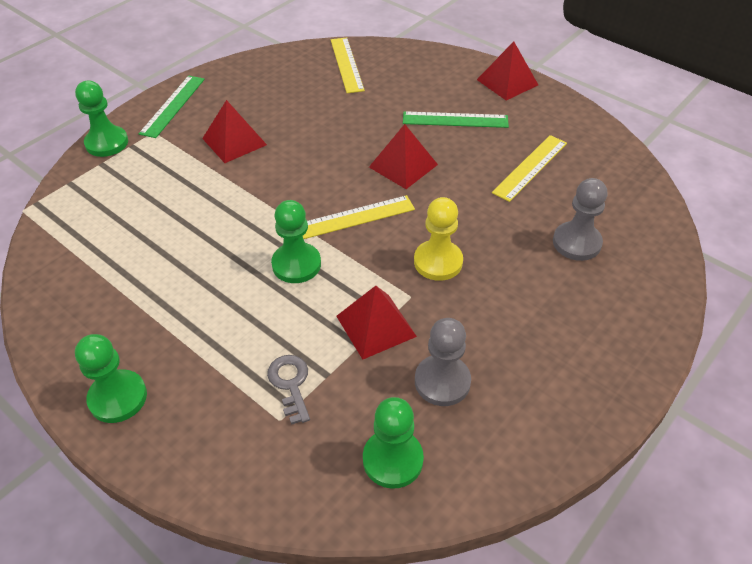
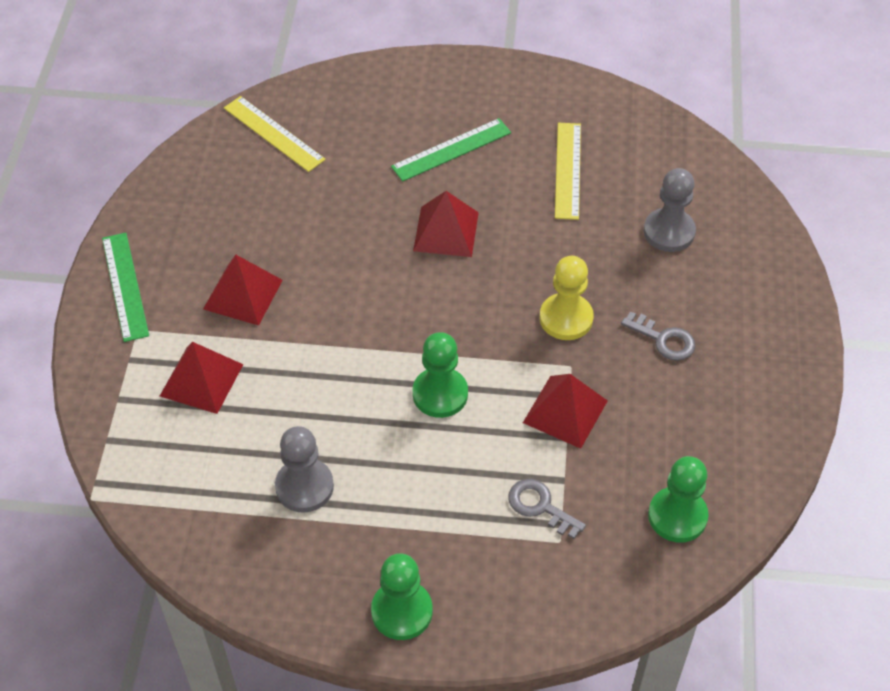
camera: 35 degrees left, 5 degrees up
(107, 143) = (98, 371): green pawn -> none
(355, 217) = (450, 314): yellow ruler -> none
(442, 381) = (661, 428): grey pawn -> grey pawn (304, 487)
(504, 316) = (663, 339): none -> grey key
(507, 82) = (465, 75): red pyramid -> red pyramid (201, 380)

